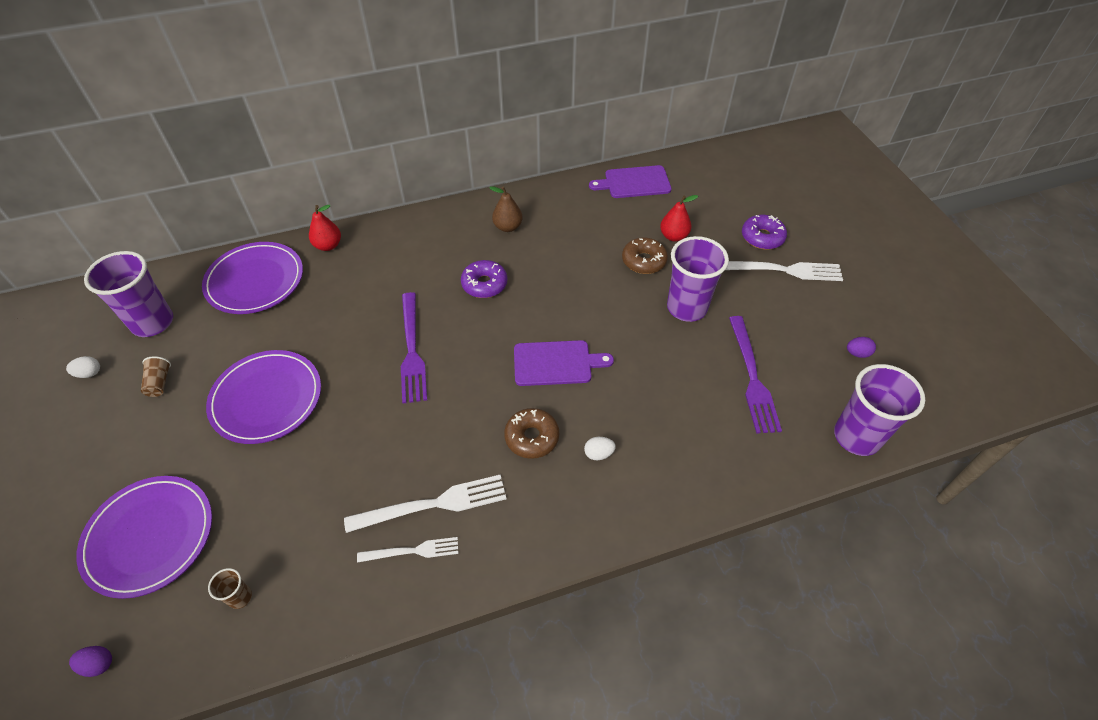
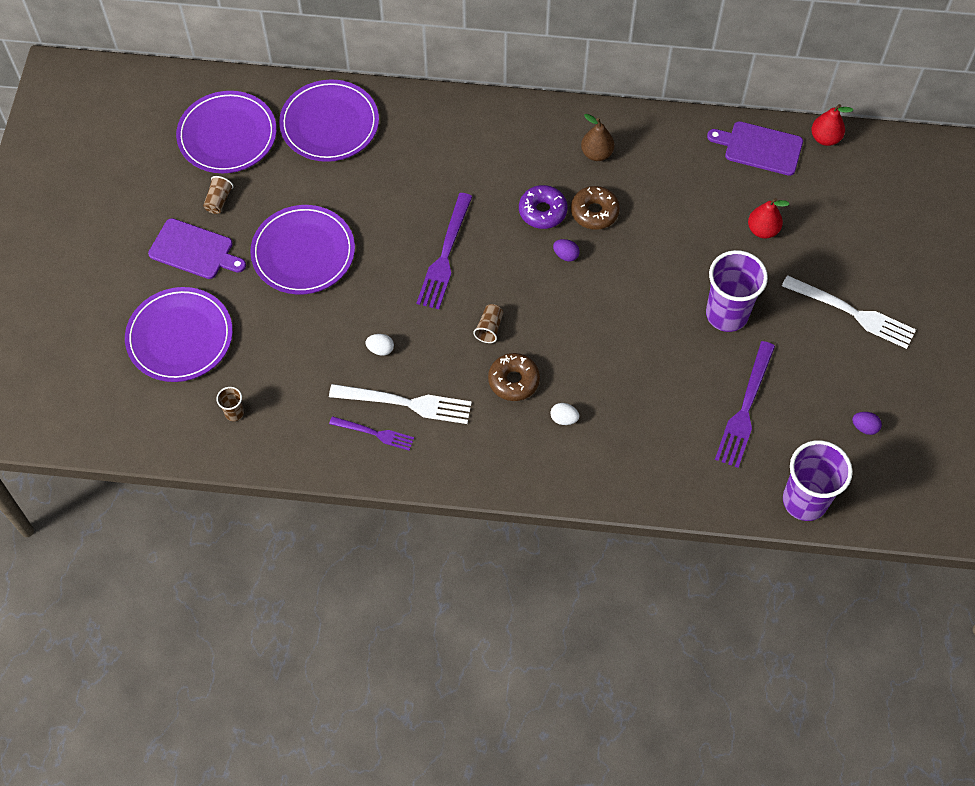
camera: 25 degrees right, 10 degrees up
(89, 373) = (163, 168): white egg -> white egg (380, 349)
(98, 664) = (124, 418): purple egg -> purple egg (565, 255)
(153, 323) = (227, 135): purple cup -> purple plate
(328, 245) = (410, 108): red pear -> red pear (825, 138)
(413, 551) = (375, 433): white fork -> purple fork
(484, 398) = (489, 328): none -> brown cup
(556, 363) = (570, 320): purple cutting board -> purple cutting board (194, 250)
(643, 261) = (714, 246): brown donut -> brown donut (594, 212)
(762, 237) = (856, 267): purple donut -> none

